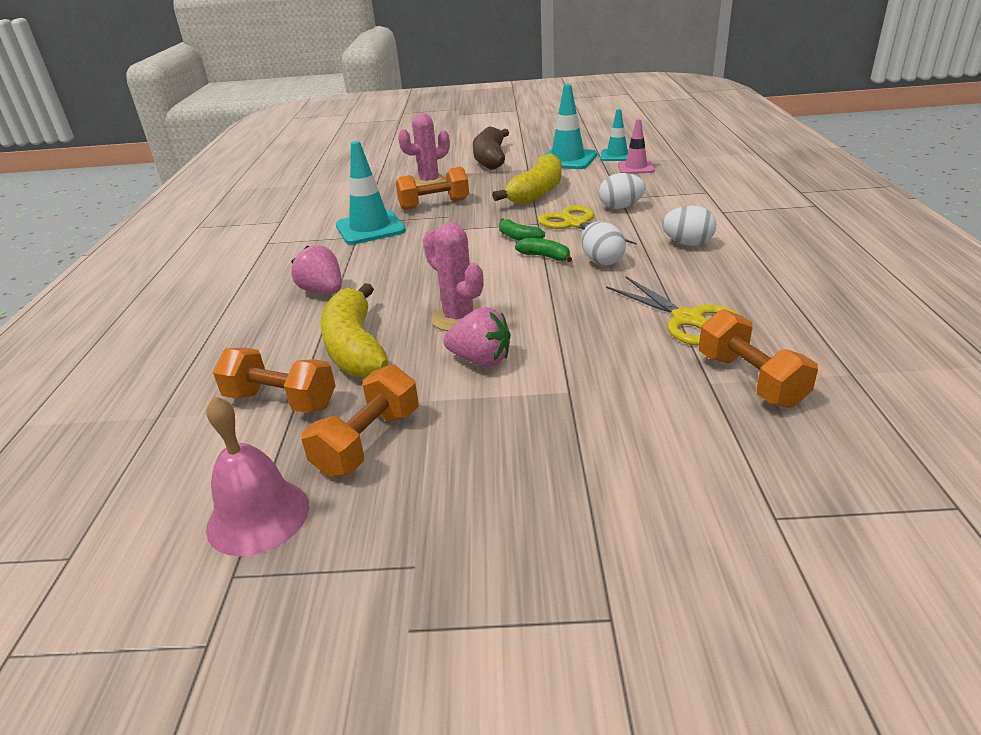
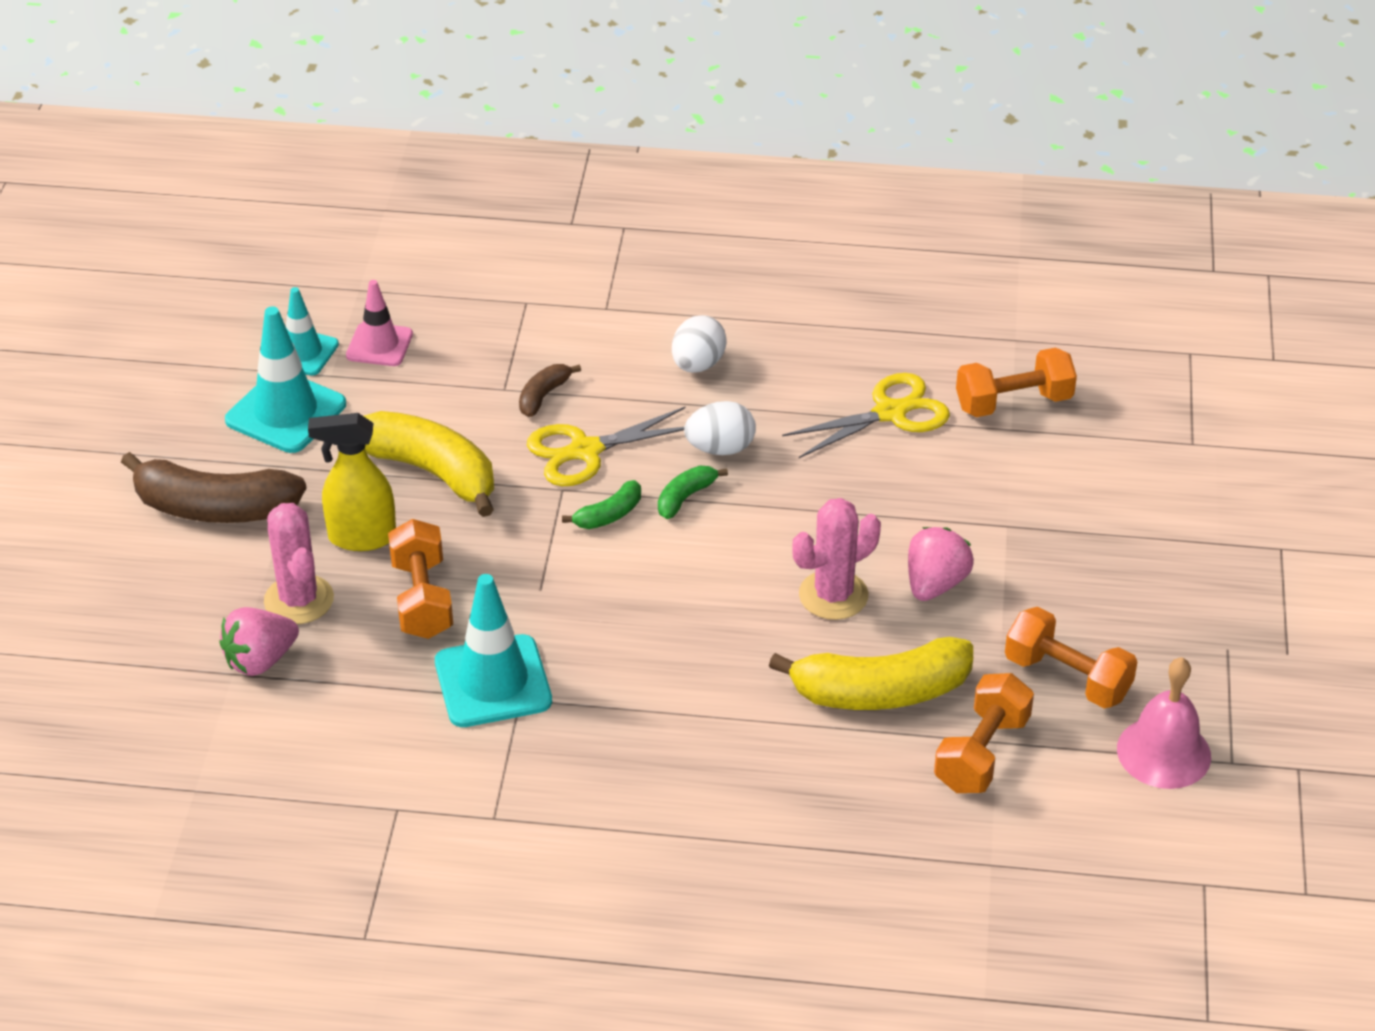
camera: 85 degrees left, 10 degrees up
(323, 291) = (714, 731): pink strawberry -> pink strawberry (260, 660)
(478, 186) = (361, 537): none -> yellow spray bottle
(620, 207) = (543, 396): white egg -> brown banana

